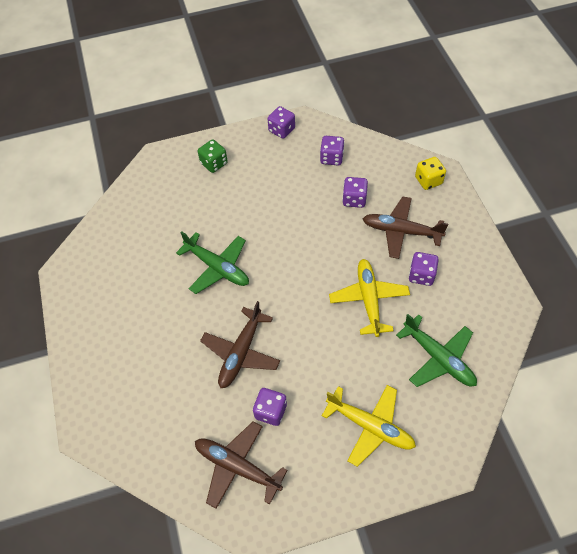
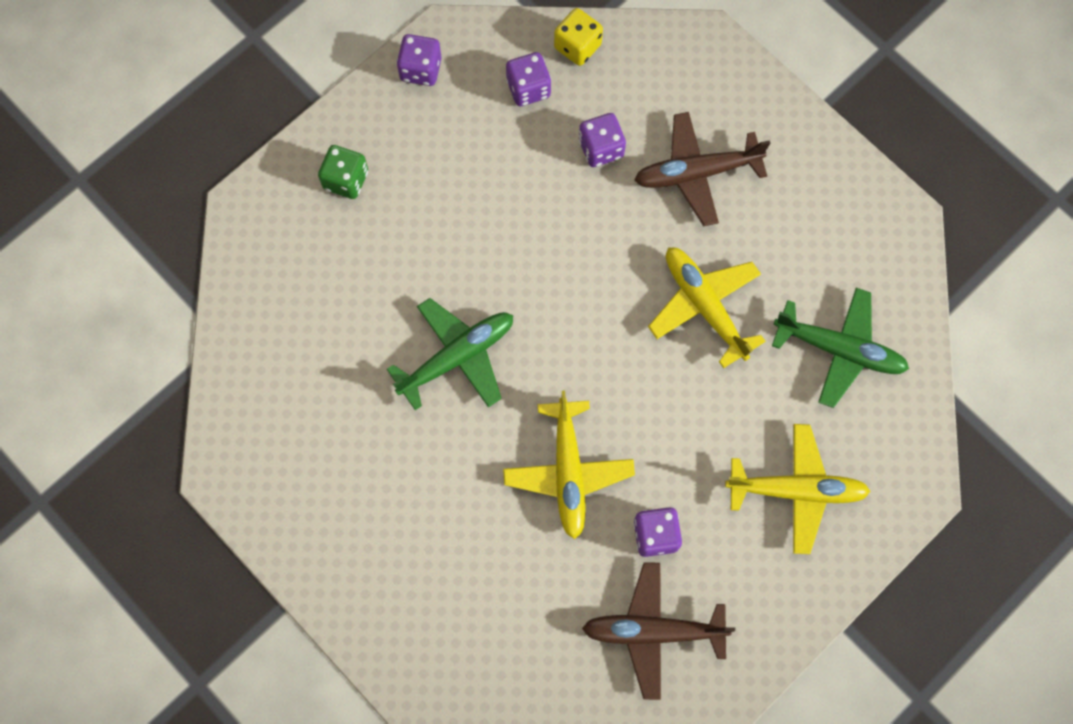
camera: 30 degrees left, 15 degrees up
(217, 267) = (457, 357): green plane -> green plane turned 45 degrees counterclockwise
(241, 352) = (568, 472): brown plane -> yellow plane
(421, 275) = (759, 233): purple dice -> none
(428, 180) = (695, 66): yellow dice -> yellow dice (577, 46)

